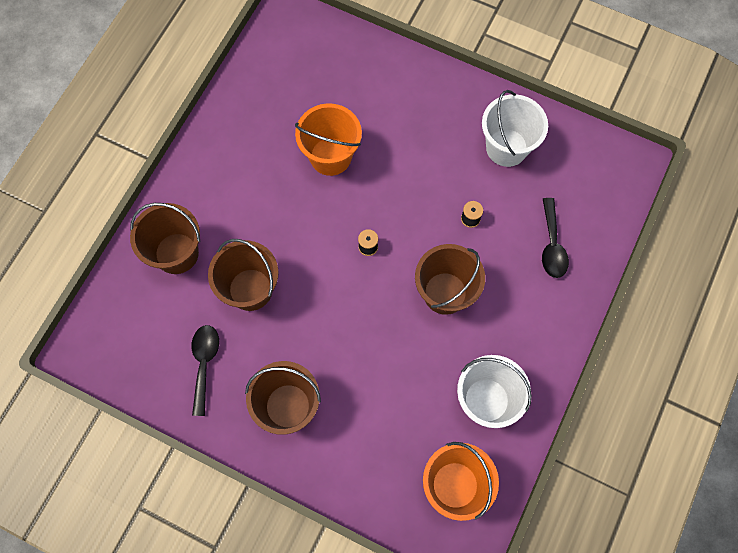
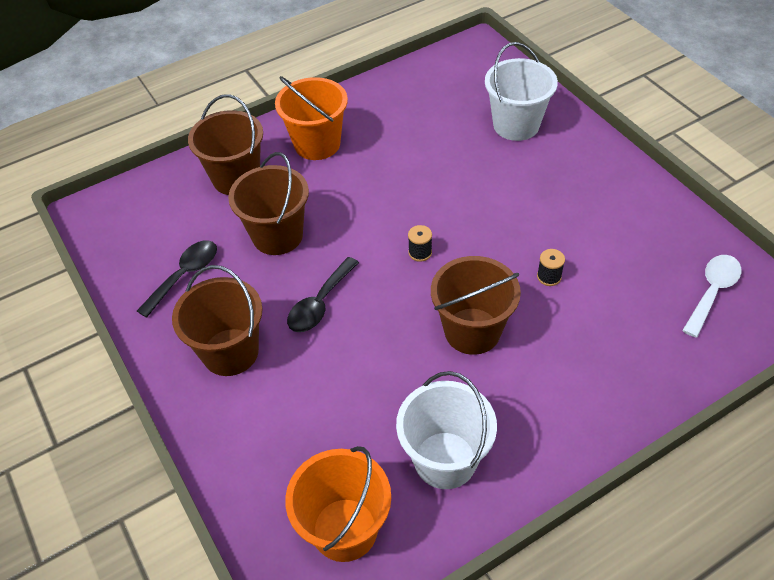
camera: 35 degrees right, 20 degrees down
(330, 156) = (439, 164): orange bucket -> orange bucket (317, 144)
(506, 147) = (634, 232): white bucket -> white bucket (516, 125)
(552, 245) = (630, 343): black spoon -> black spoon (320, 303)
(582, 173) = (712, 292): none -> white spoon

